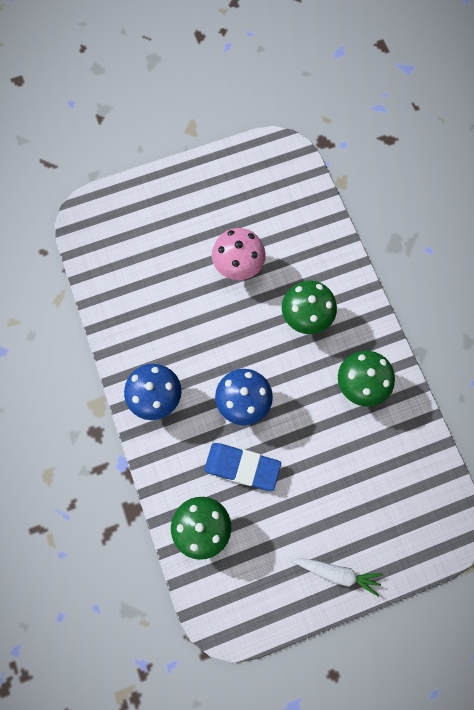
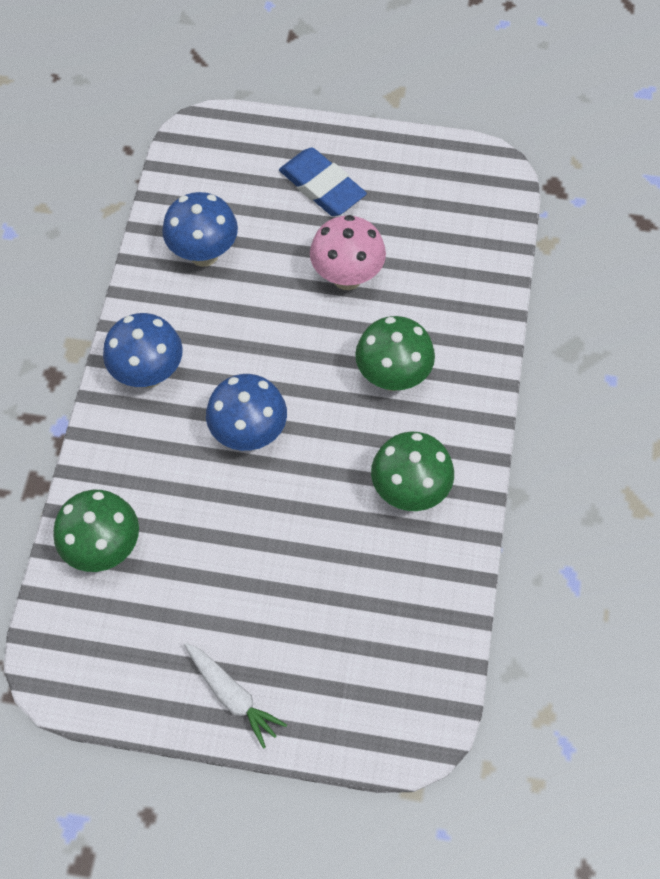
camera: 30 degrees right, 10 degrees down
(140, 299) = (204, 254): none -> blue mushroom
(242, 467) = (198, 506): blue eraser -> blue eraser (322, 186)

